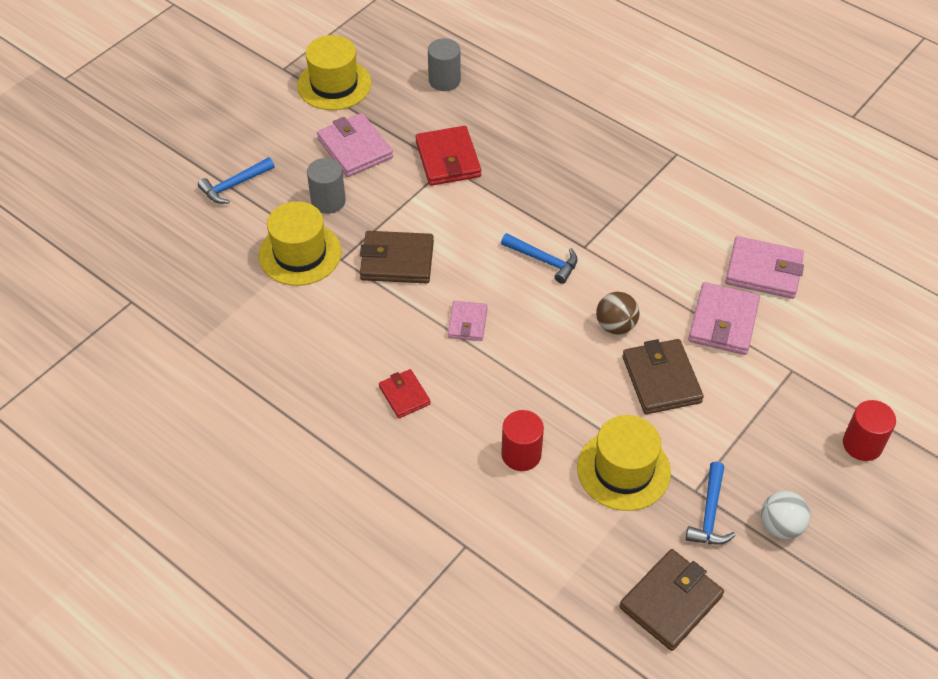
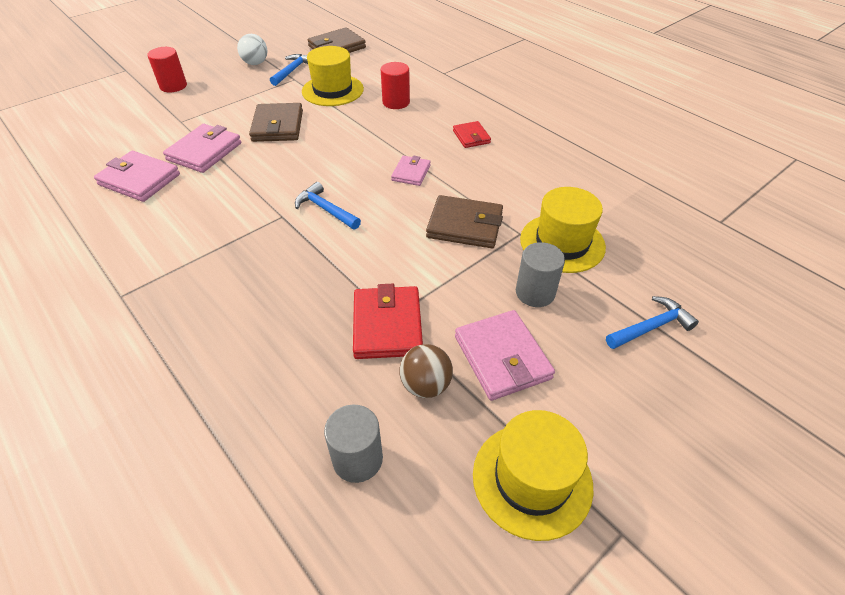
camera: 170 degrees left, 5 degrees down
(615, 325) = (290, 158): brown ball -> brown ball (426, 385)

